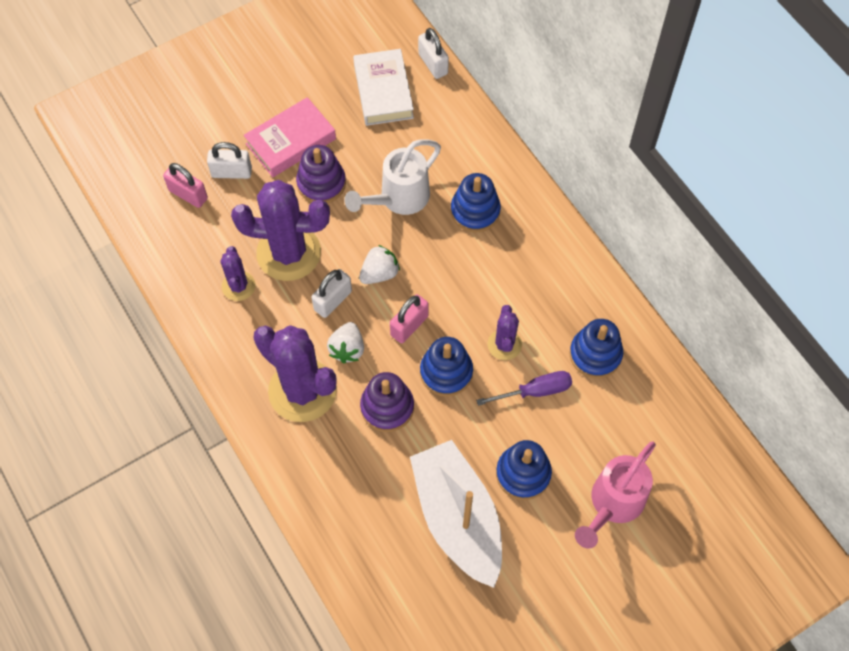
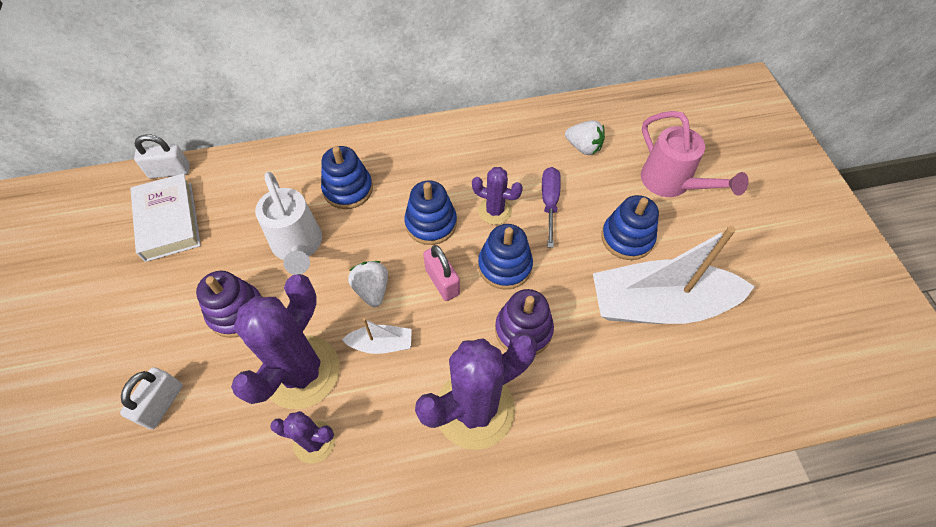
camera: 70 degrees left, 5 degrees down
(188, 194) = (158, 467): pink padlock -> none
(291, 141) = (165, 326): pink book -> none
(333, 300) = (381, 344): white padlock -> white boat
(347, 349) = (444, 347): white strawberry -> white strawberry (583, 147)
(383, 91) = (169, 221): white book -> white book turned 60 degrees clockwise
(595, 354) = (530, 150): blue stacking toy -> blue stacking toy (431, 223)

